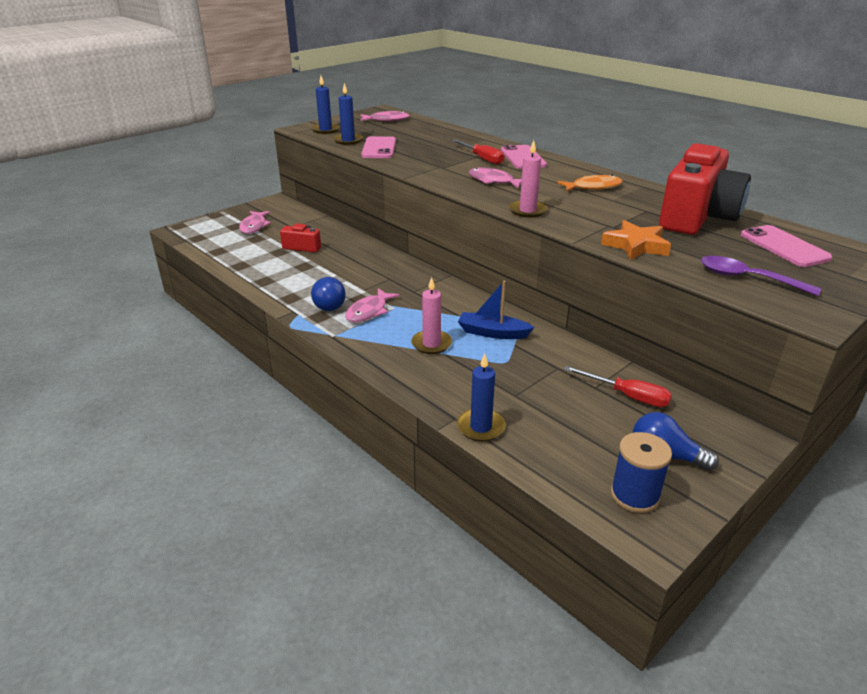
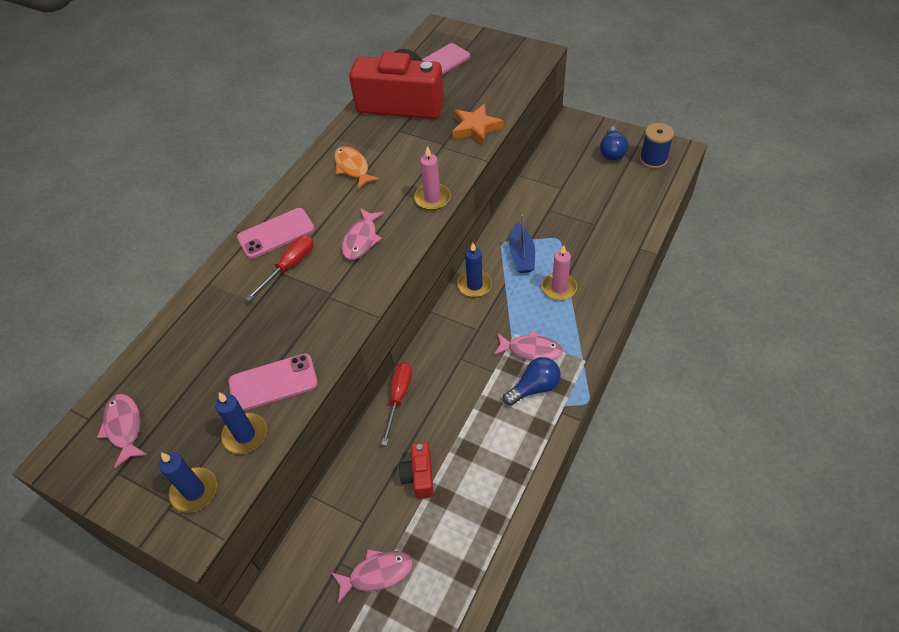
camera: 105 degrees left, 20 degrees up
(481, 427) = (640, 233): blue candle -> blue candle (474, 285)
(627, 396) = (562, 172): red screwdriver -> red screwdriver (399, 397)
(747, 278) = (502, 77): purple spoon -> none

